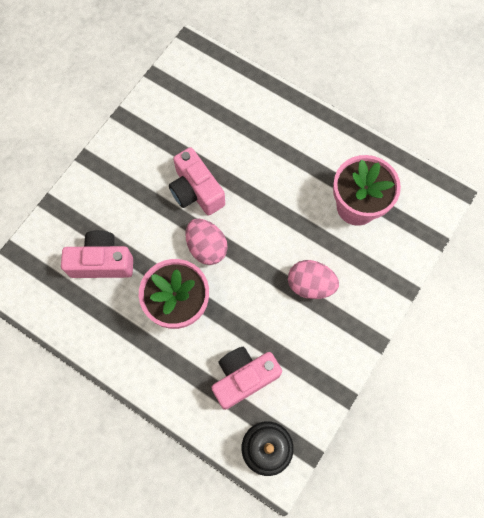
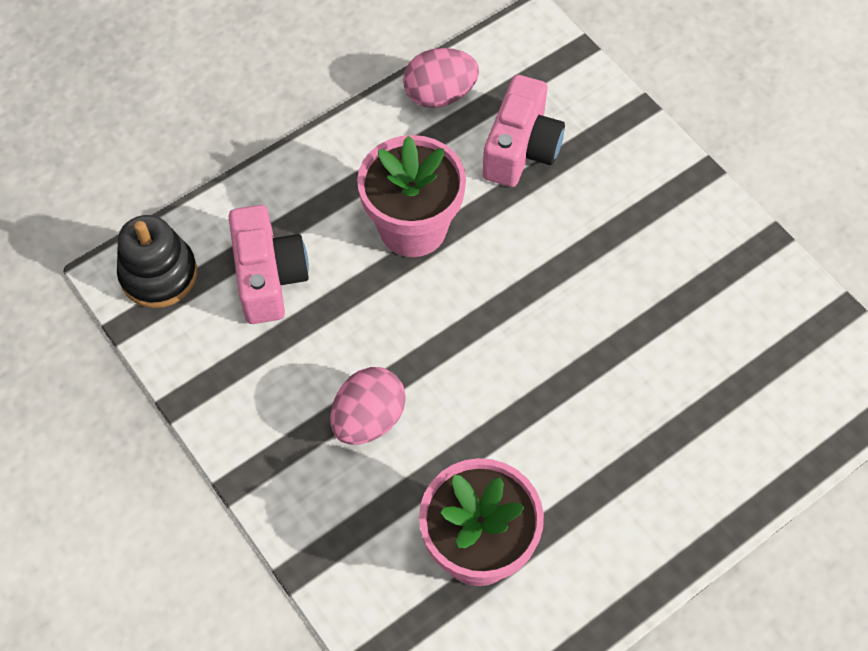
camera: 110 degrees right, 10 degrees down
(196, 191) = (595, 305): pink camera -> none
(206, 247) = (491, 291): pink egg -> pink egg (440, 95)

